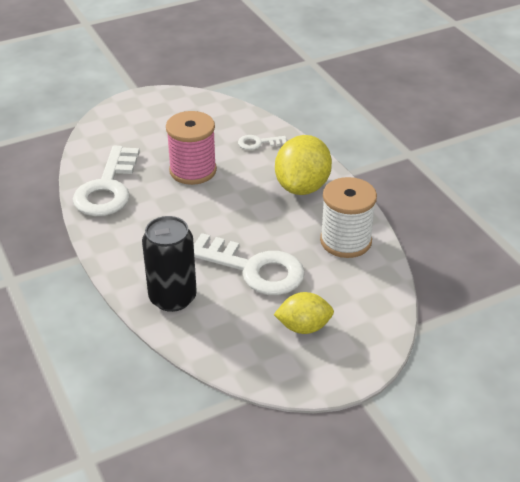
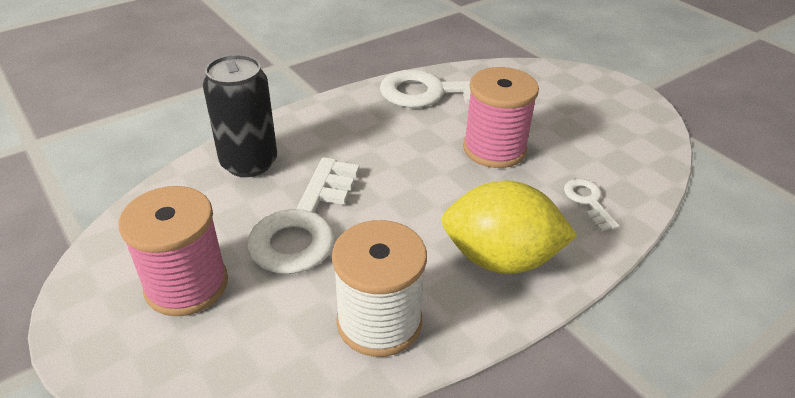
camera: 80 degrees right, 0 degrees up
(303, 327) = (186, 285): yellow lemon -> pink spool

